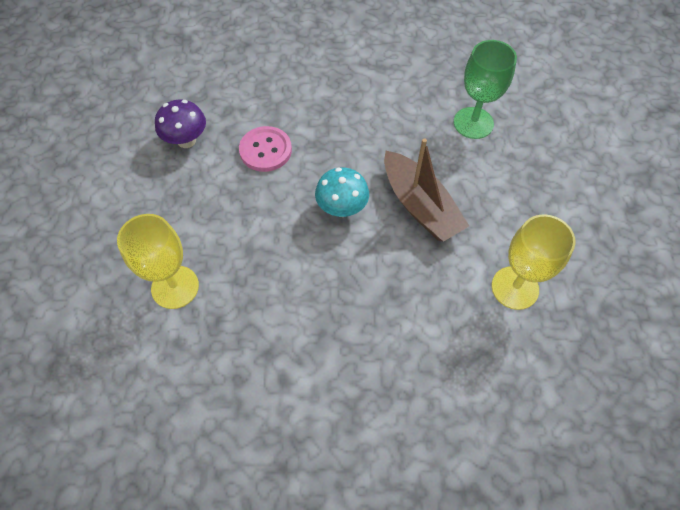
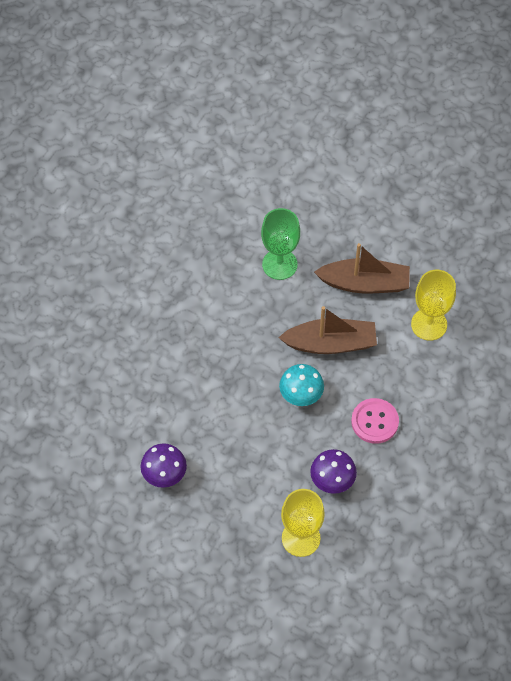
camera: 60 degrees left, 0 degrees up
(259, 284) = (332, 481): none -> purple mushroom
(265, 150) = (212, 421): pink button -> pink button (374, 421)
(513, 203) = (365, 283): none -> brown boat

